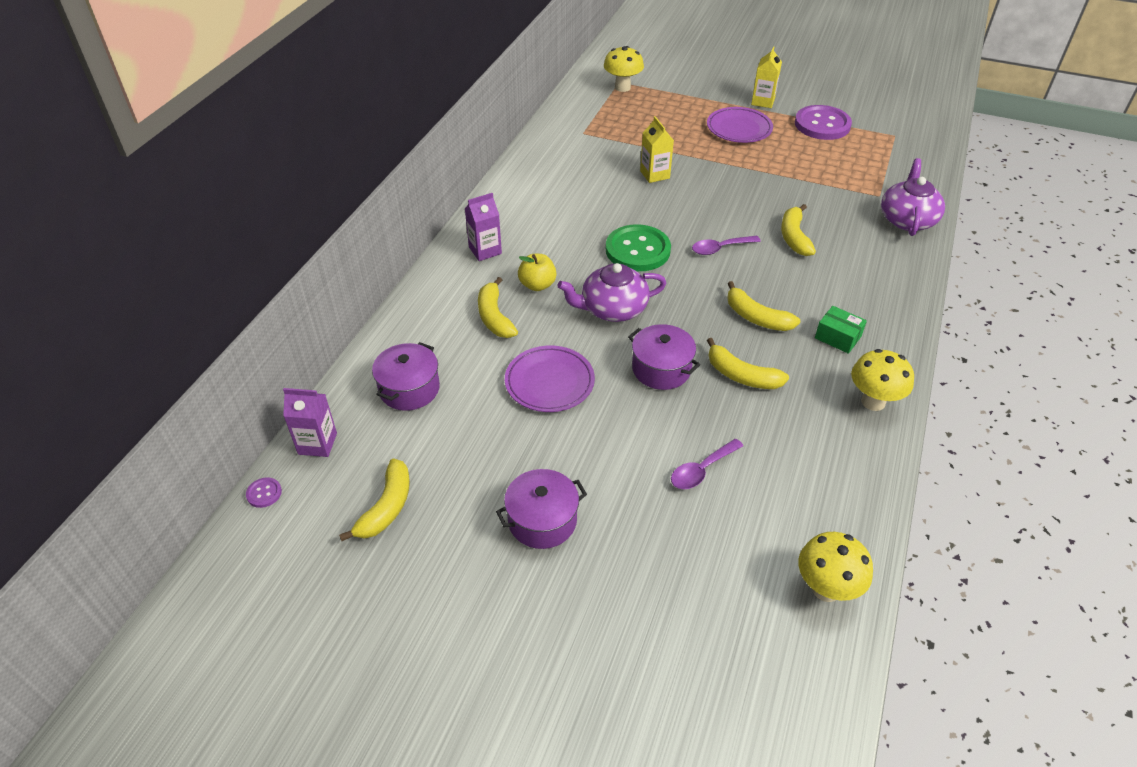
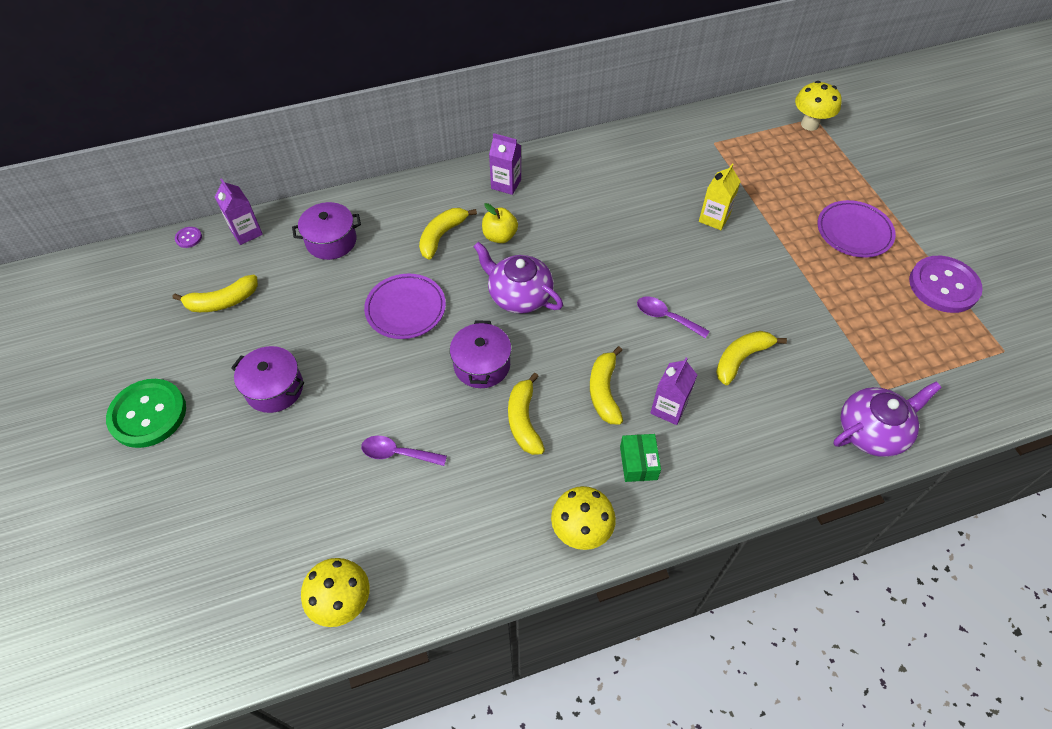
camera: 50 degrees right, 10 degrees up
(637, 250) = (604, 267): green button -> green button (148, 414)
(763, 101) = (920, 223): yellow carton -> none
(803, 295) = (668, 408): none -> purple carton

